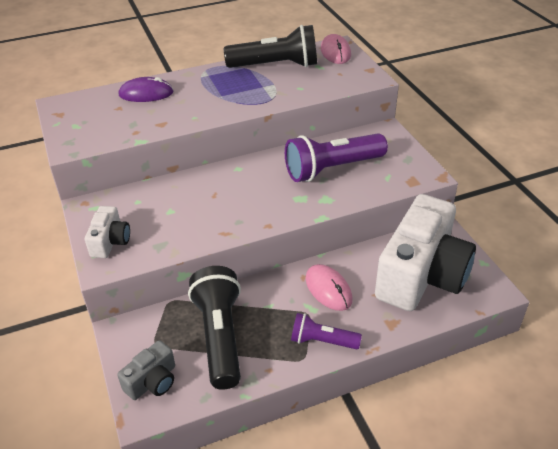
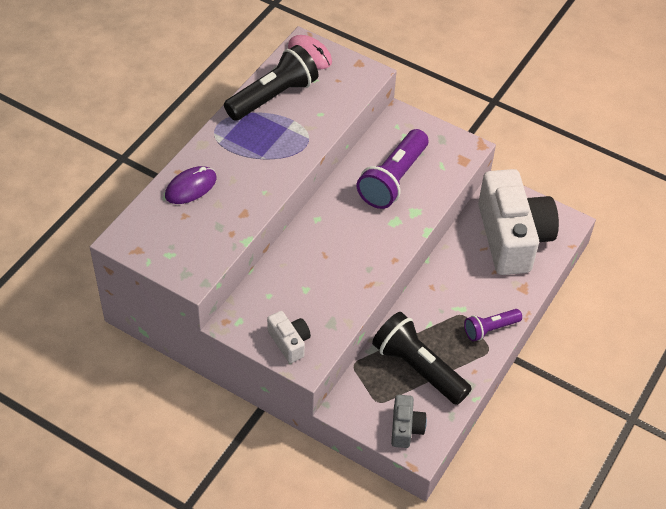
camera: 40 degrees left, 10 degrees up
(328, 289) = (459, 286): pink mouse -> none

